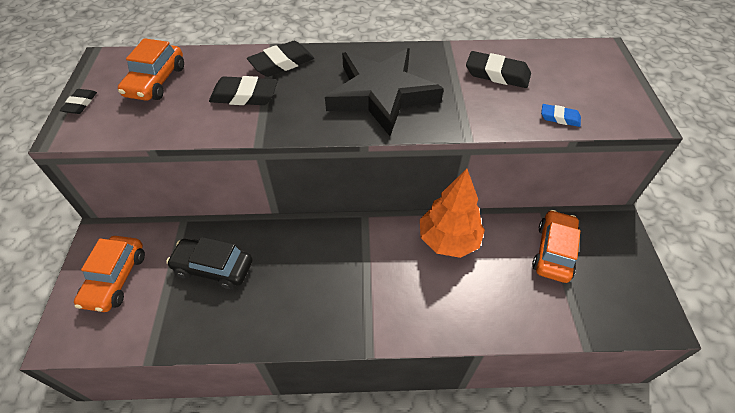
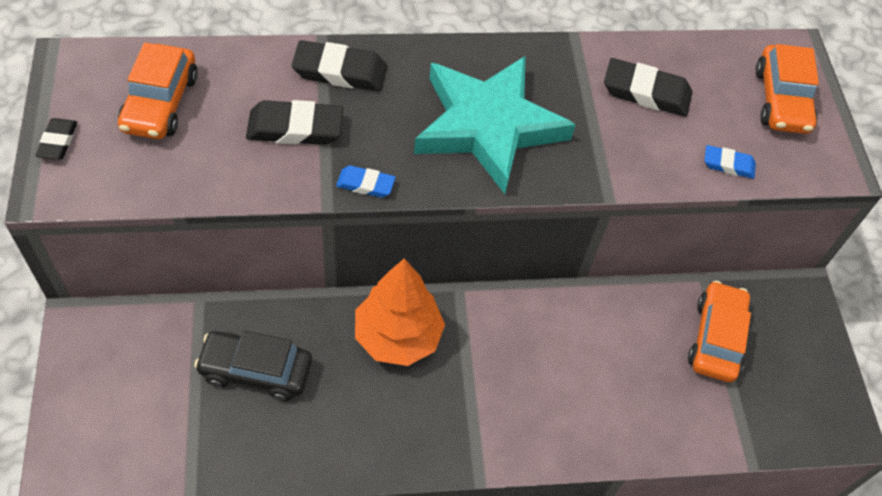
camera: 10 degrees left, 5 degrees up
(115, 279) = (119, 389): orange car -> orange car (781, 100)
(282, 63) = (340, 71): black eraser -> black eraser turned 45 degrees clockwise
(288, 129) = (365, 184): none -> blue eraser
(381, 94) = (488, 126): black star -> turquoise star
(448, 240) = (576, 324): orange tree -> orange tree (397, 336)

